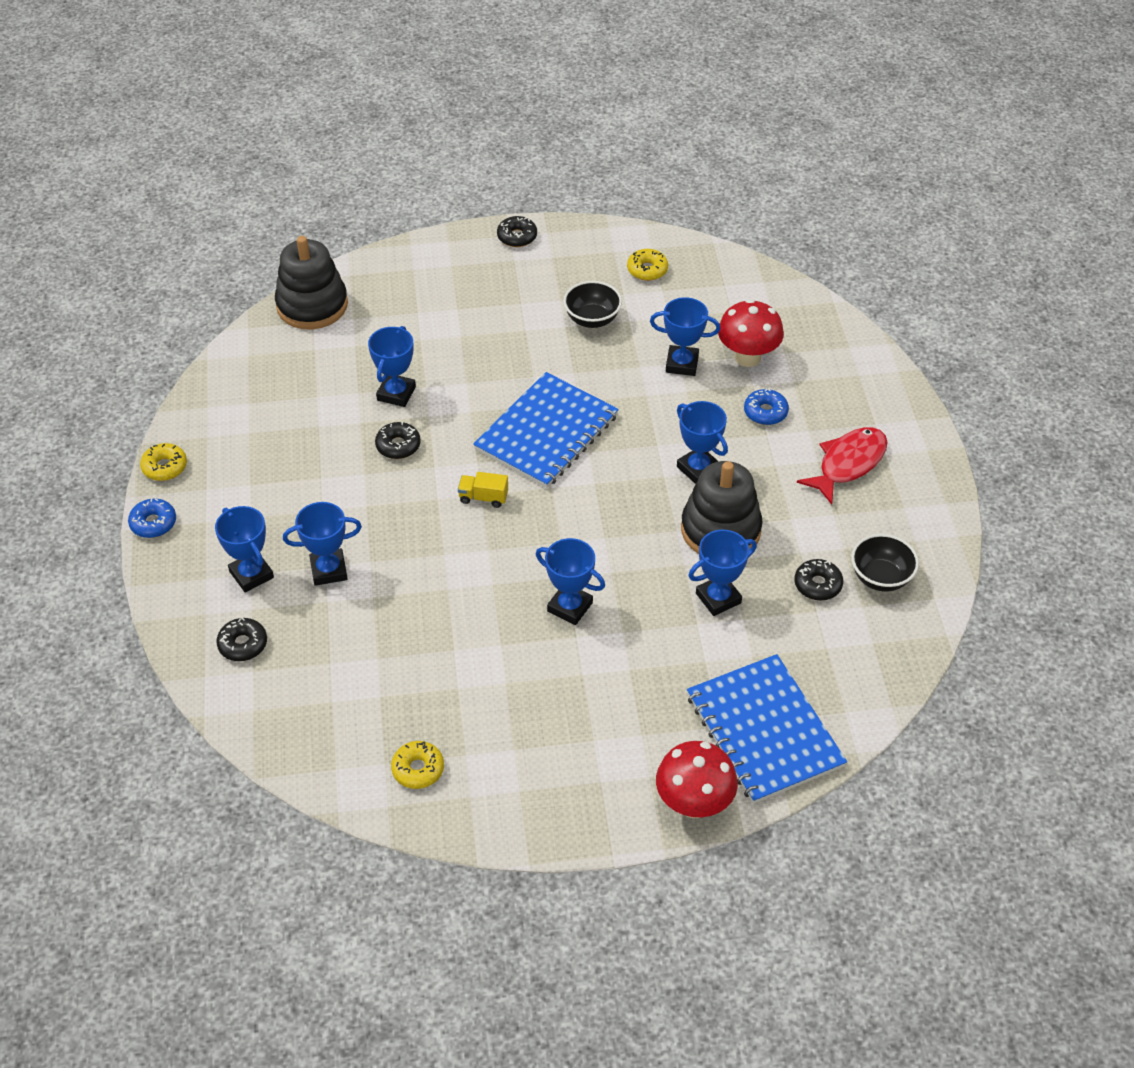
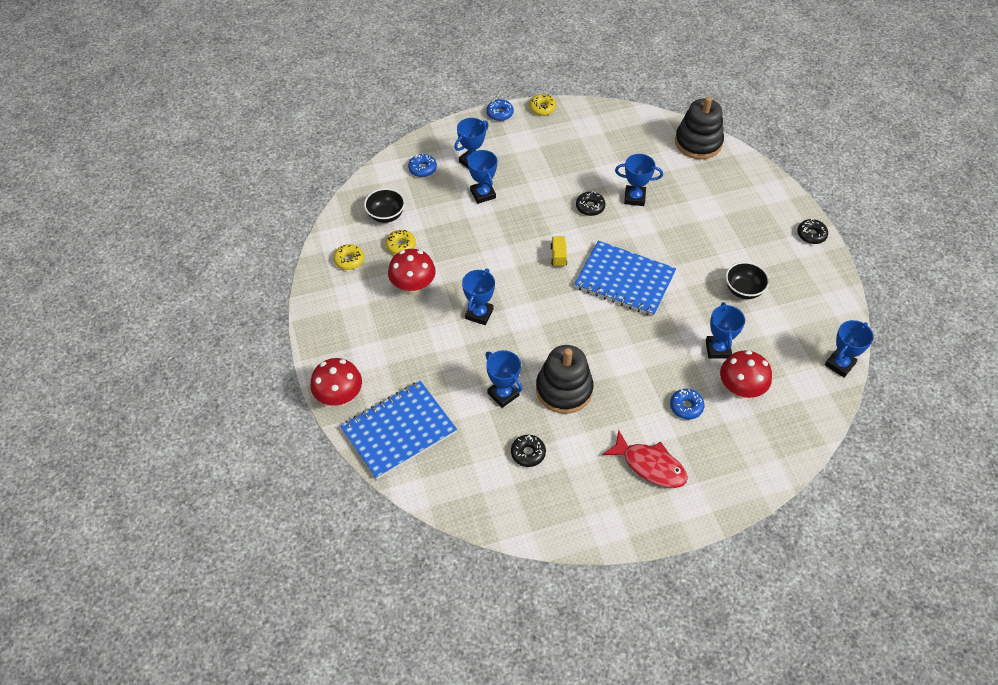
camera: 80 degrees right, 5 degrees up
(243, 644) = (422, 169): black donut -> blue donut
(498, 685) = (413, 287): none -> red mushroom
(647, 270) = (810, 316): yellow donut -> yellow donut (401, 245)
(698, 469) = (617, 370): blue trophy -> blue trophy (839, 364)
(880, 578) = (543, 493): black bowl -> black bowl (386, 215)

